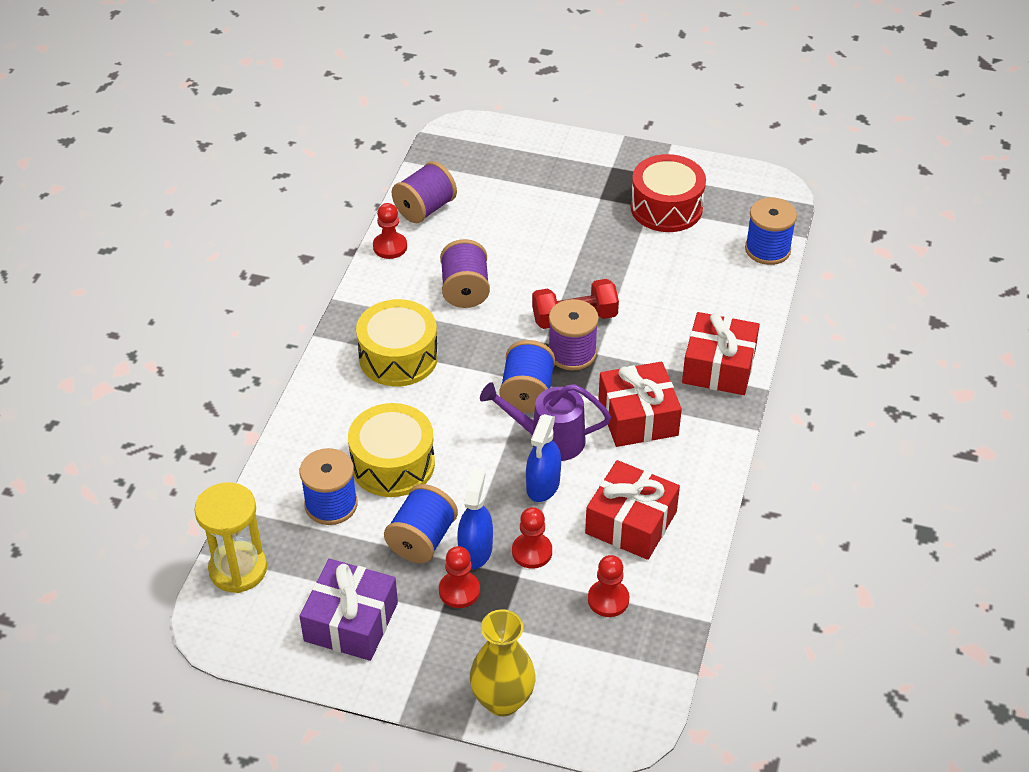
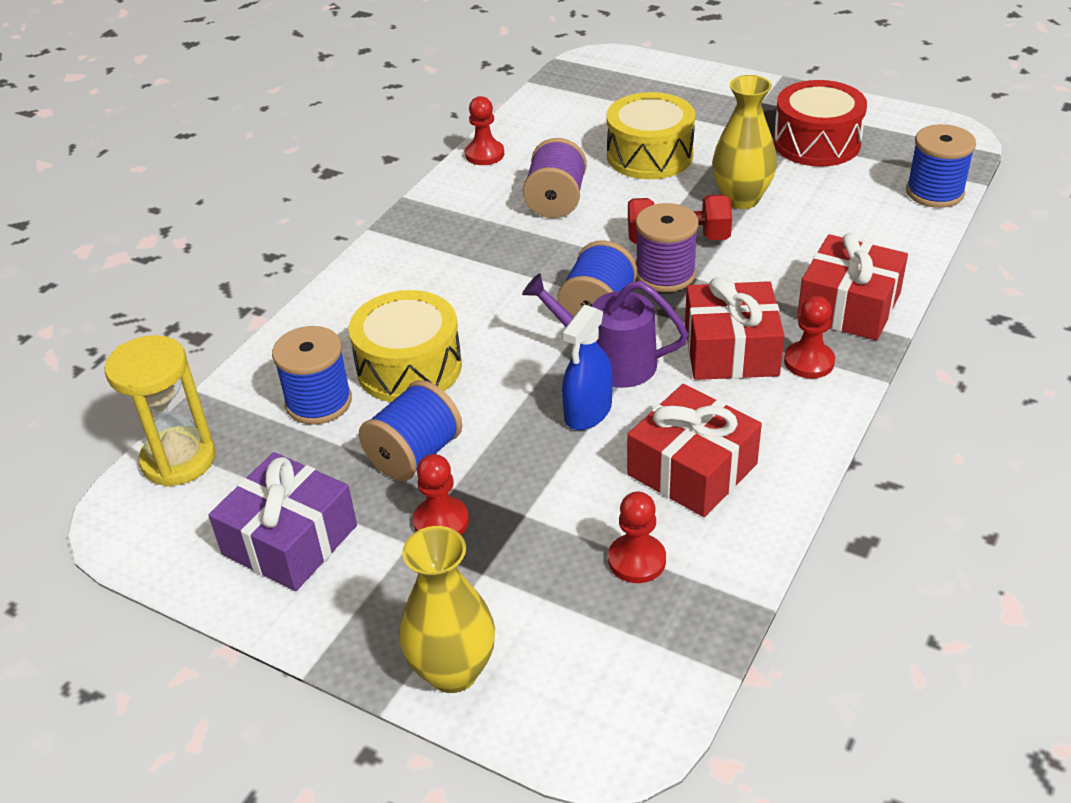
camera: 15 degrees right, 5 degrees down
(398, 357) = (456, 258): yellow drum -> yellow drum (649, 155)
(425, 209) = (535, 124): purple spool -> none
(475, 550) = (478, 476): blue spray bottle -> none
(532, 552) = (550, 487): red pawn -> red pawn (809, 362)
(616, 272) = (741, 199): none -> yellow vase

